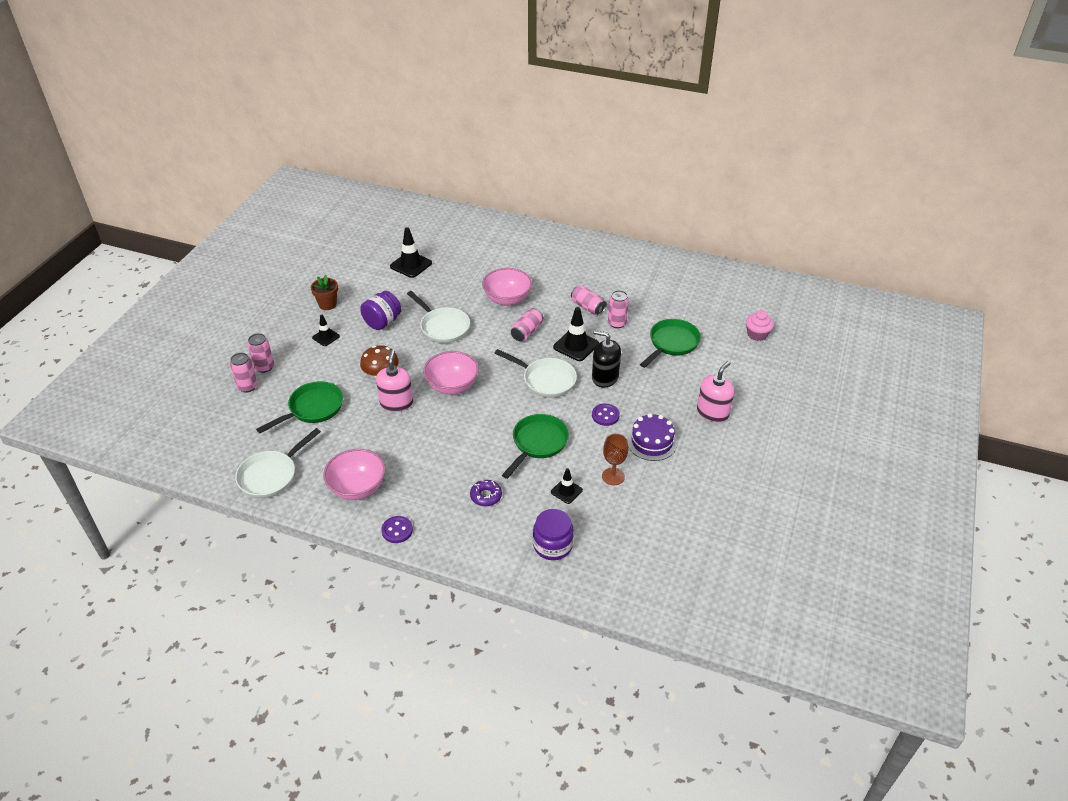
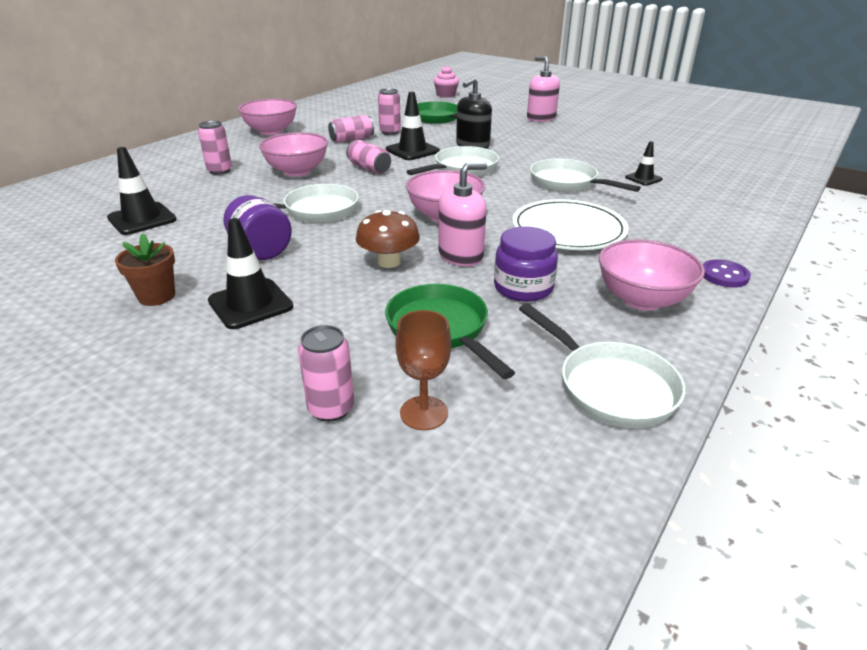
camera: 75 degrees left, 10 degrees down
(264, 367) = (282, 381): pink can -> pink can (219, 171)
(326, 337) = (250, 304): black traffic cone -> black traffic cone, size x1.68
(396, 403) = (461, 255): pink soap dispenser -> pink soap dispenser turned 135 degrees clockwise
(448, 449) = (568, 229): none -> white plate
(486, 496) = (653, 216): purple donut -> none
(538, 444) = (567, 183): green pan -> white pan
(552, 545) = (725, 192): purple jar -> purple jar (523, 288)
(587, 261) = (271, 131): none -> pink bowl
(605, 415) = (531, 152): purple button -> none
(613, 476) = (622, 158): brown goblet -> brown goblet (424, 413)
(652, 442) = (575, 140): purple cake -> none

